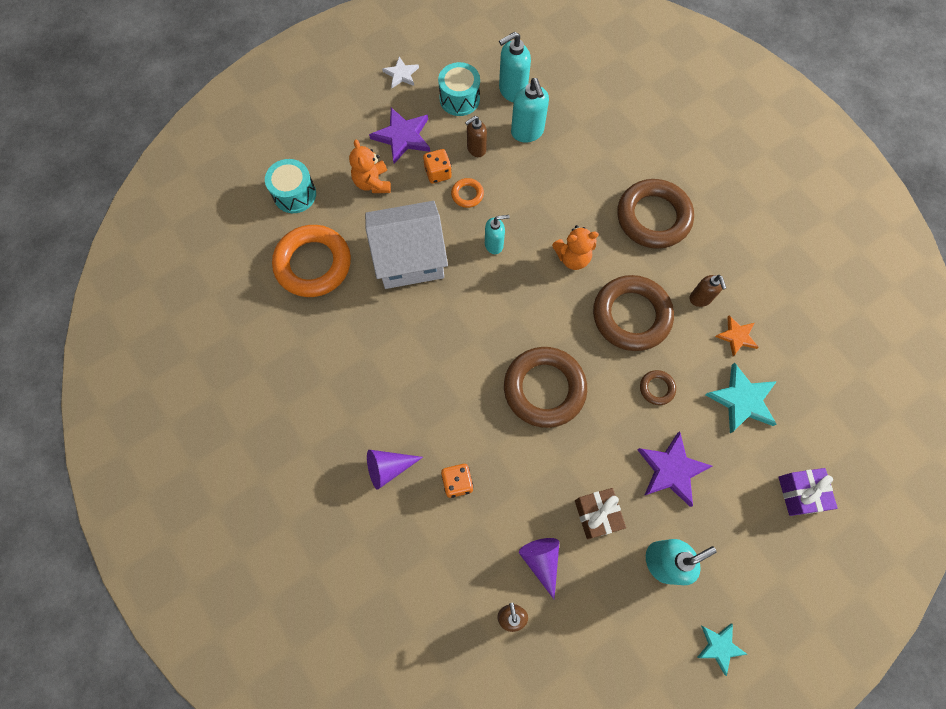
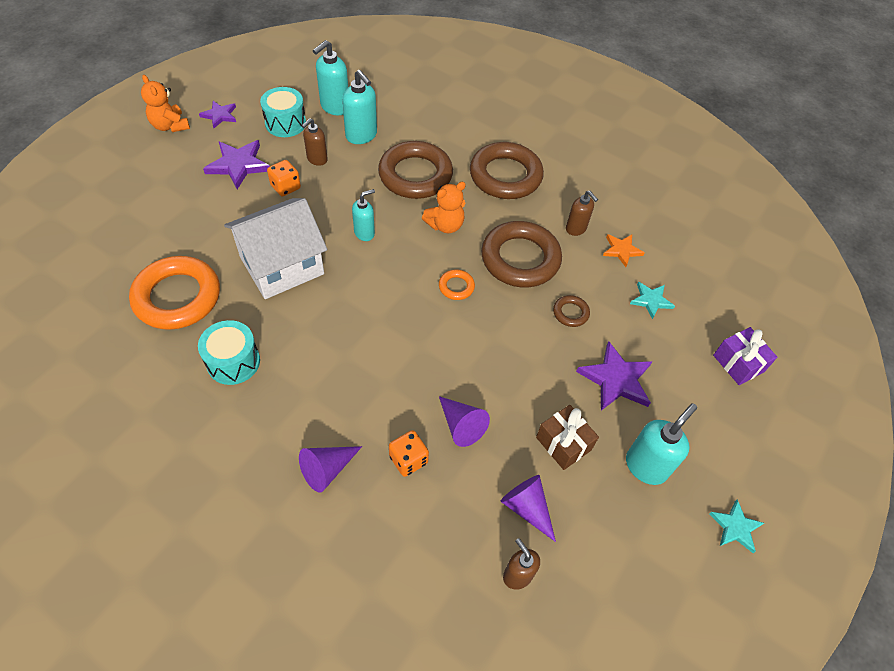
camera: 25 degrees left, 15 degrees down
(295, 194) = (137, 239): turquoise drum -> turquoise drum (233, 362)
(372, 183) = (220, 210): orange teddy bear -> orange teddy bear (170, 126)
(401, 74) = (220, 115): white star -> purple star
(467, 194) = (322, 198): orange ring -> orange ring (456, 287)
(513, 467) = (461, 426): none -> purple cone
(544, 389) = (464, 344): brown ring -> brown ring (415, 175)
(742, 400) = (651, 300): turquoise star -> turquoise star, size x0.61

